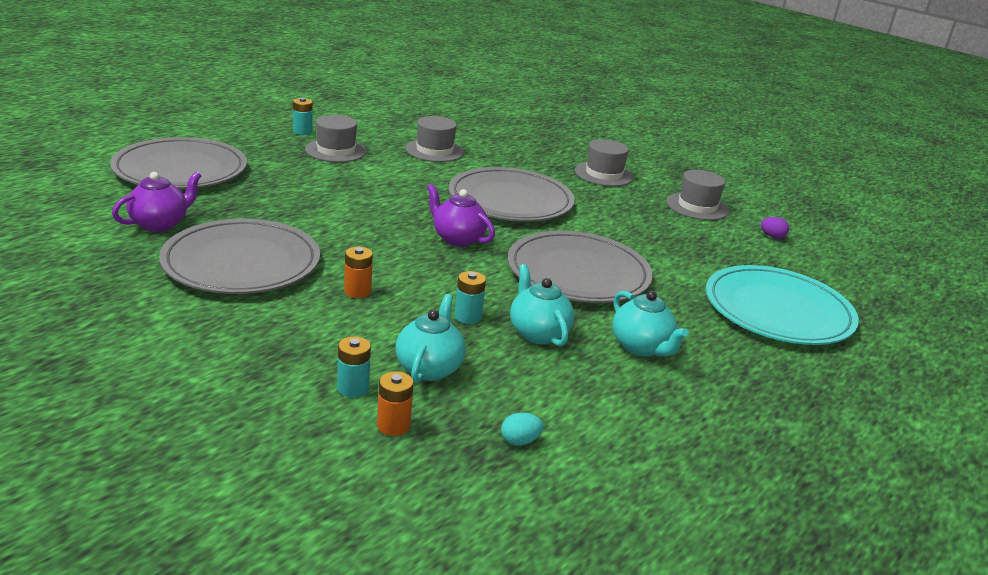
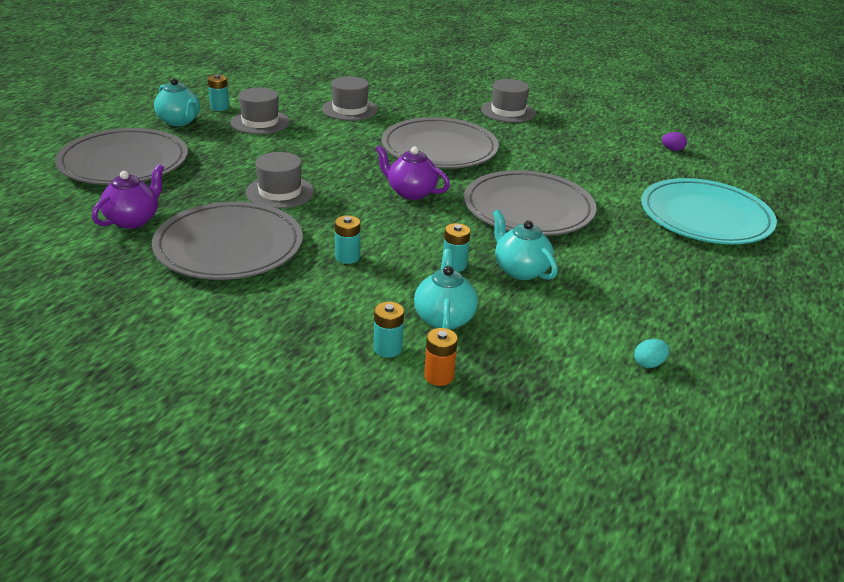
camera: 10 degrees left, 5 degrees up
(357, 291) = (347, 257): orange battery -> turquoise battery
(519, 441) = (550, 370): turquoise egg -> turquoise egg (648, 364)
(641, 347) = (611, 268): turquoise teapot -> turquoise teapot (179, 121)
(697, 206) = (599, 131): grey hat -> grey hat (280, 192)

